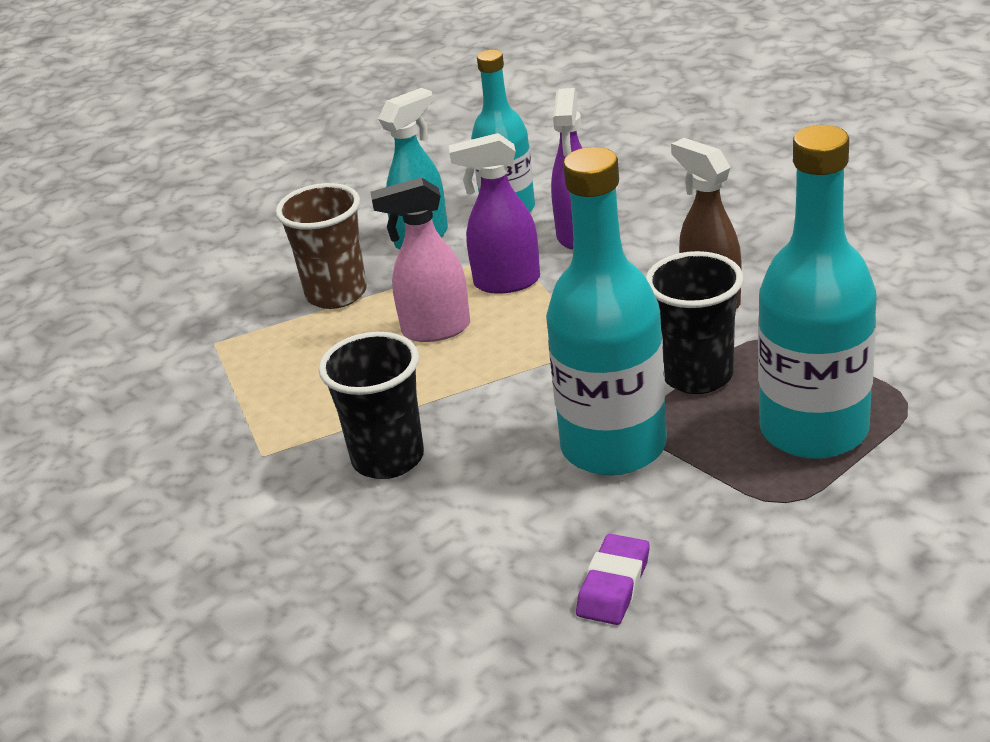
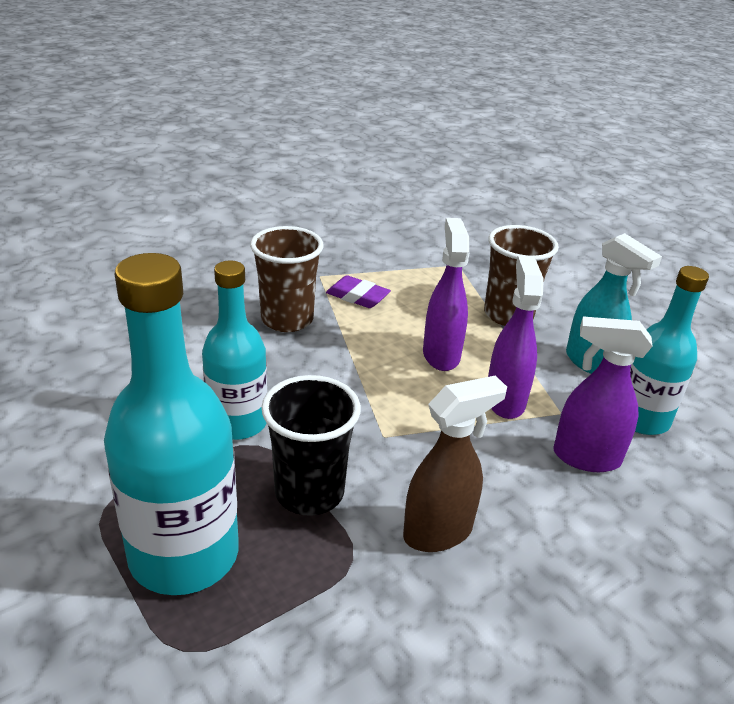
camera: 90 degrees right, 0 degrees up
(388, 458) = (287, 319): black cup -> brown cup
(435, 330) = (441, 355): pink spray bottle -> purple spray bottle
(613, 446) = (238, 423): turquoise bottle -> turquoise bottle, size x0.66
(613, 585) = (85, 396): purple eraser -> purple eraser (357, 296)

